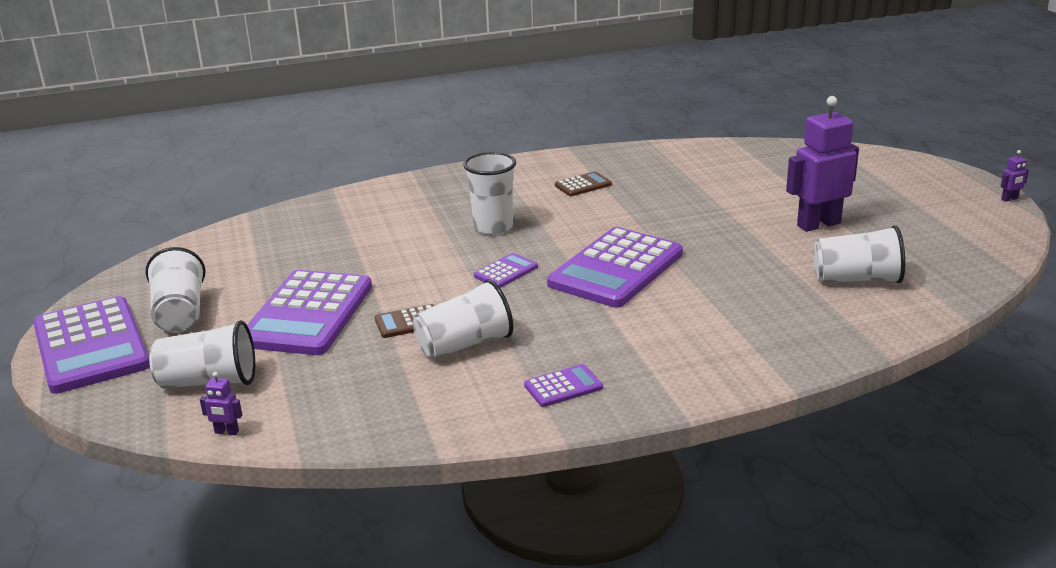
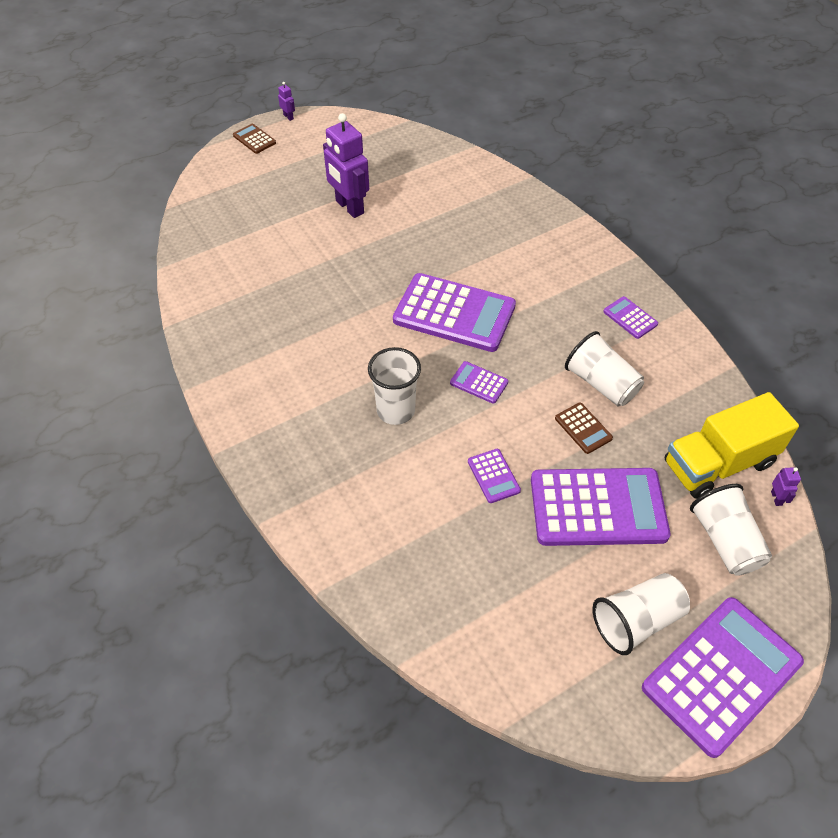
camera: 105 degrees left, 25 degrees up
(302, 401) = (718, 463): none -> yellow truck
(384, 266) = (493, 476): none -> purple calculator
(583, 185) = (289, 359): brown calculator -> brown calculator (254, 139)
(856, 279) = (434, 188): white cup -> none

